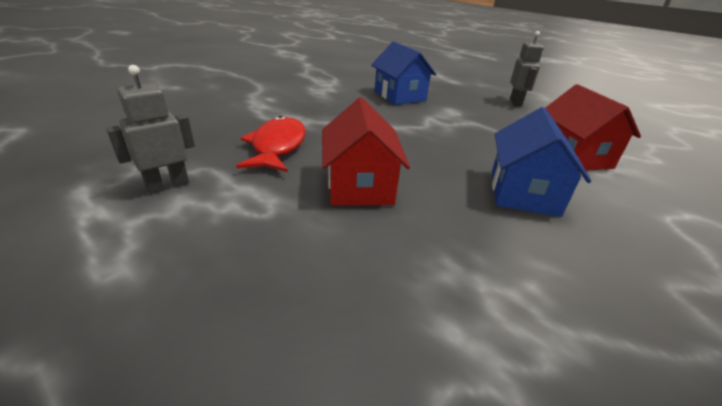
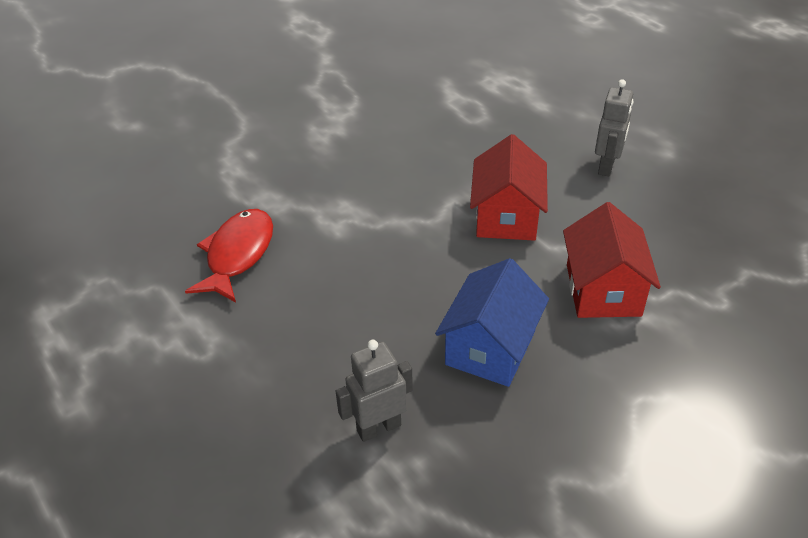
camera: 15 degrees right, 10 degrees up
(168, 185) = (118, 310): grey robot -> grey robot (378, 427)
(360, 185) = (309, 324): red house -> red house (506, 216)
(400, 96) = (433, 147): blue house -> none

